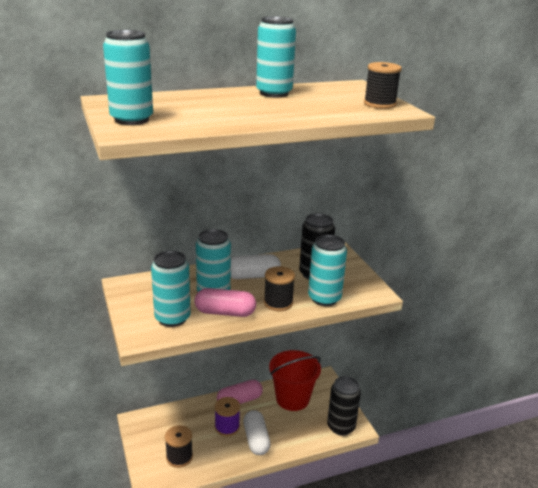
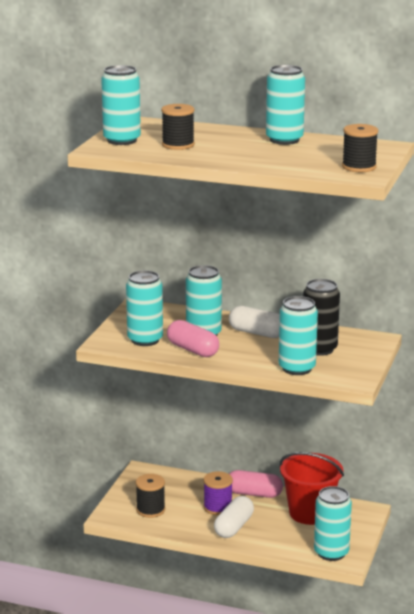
camera: 40 degrees right, 5 degrees down
(278, 303) = (249, 358): black spool -> black spool (178, 145)
(341, 427) = (331, 553): black can -> turquoise can

